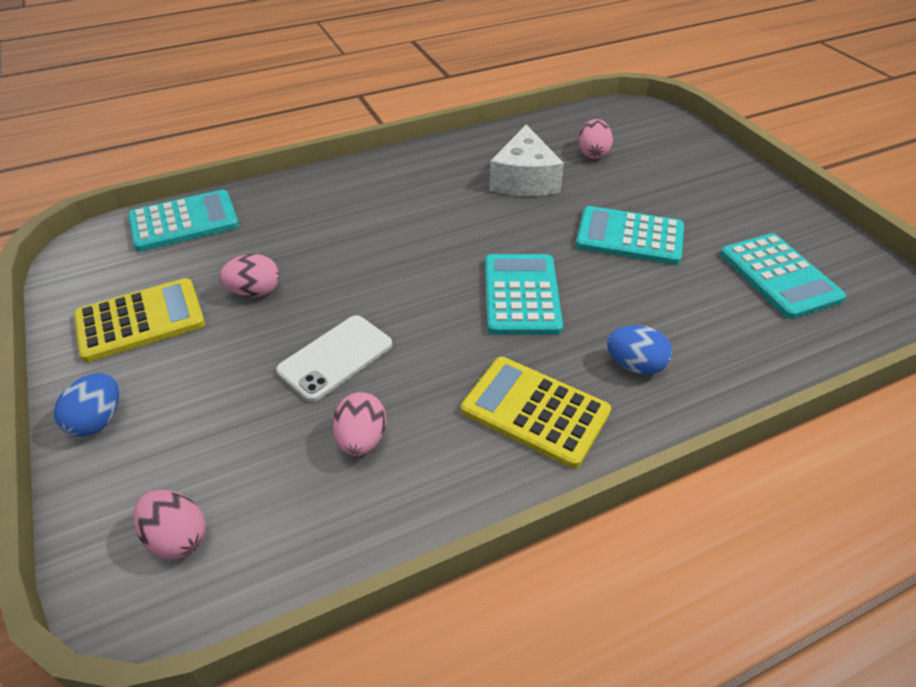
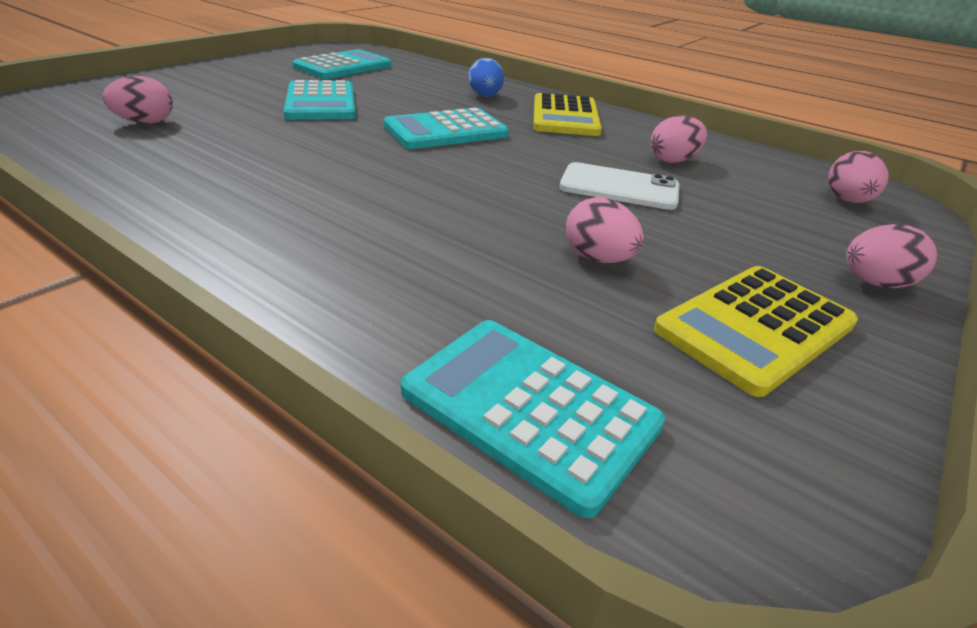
camera: 120 degrees left, 10 degrees down
(98, 420) = (874, 283): blue egg -> pink egg
(140, 320) = (755, 327): yellow calculator -> yellow calculator turned 75 degrees counterclockwise
(524, 179) = (226, 148): white cheese -> none

